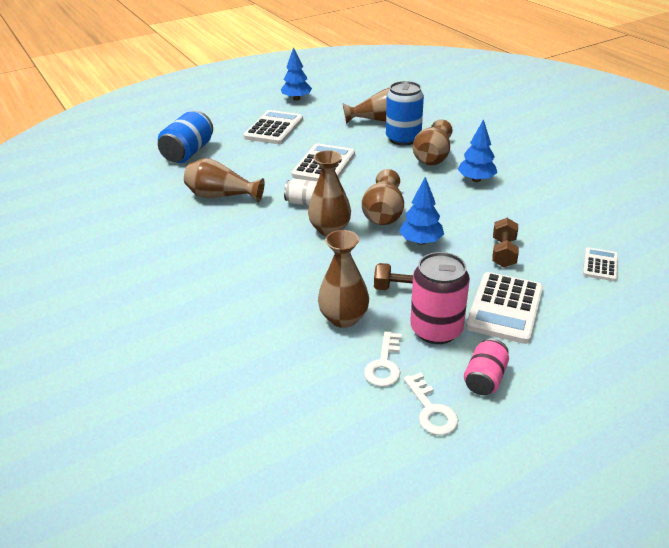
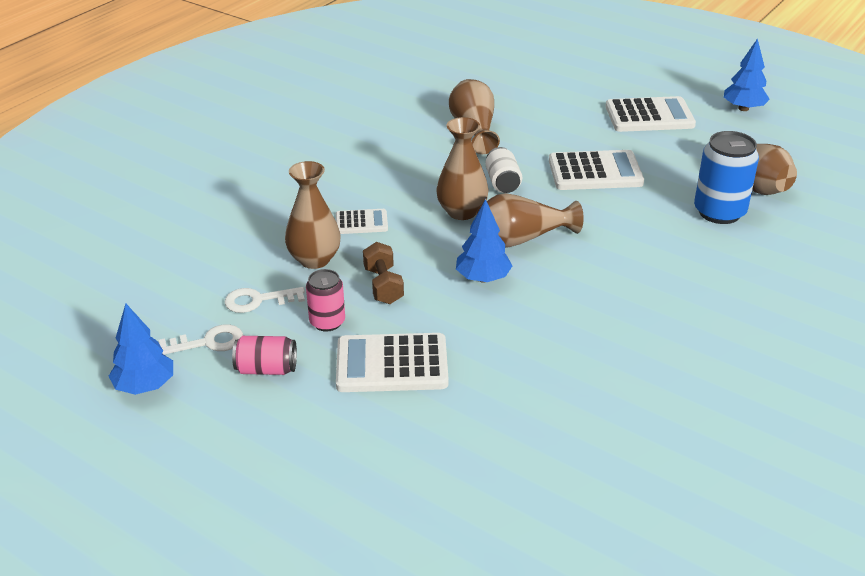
camera: 65 degrees right, 0 degrees up
(188, 152) = (543, 84): blue can -> none
(431, 409) = (208, 342): white key -> white key turned 150 degrees counterclockwise
(432, 157) = (692, 246): brown vase -> none
(436, 330) = (327, 322): pink can -> pink can, size x0.60
(476, 180) = (664, 293): blue tree -> blue tree (145, 386)
(503, 253) = (503, 345): brown dumbbell -> none
(600, 265) = (533, 434): white calculator -> white calculator (361, 222)

